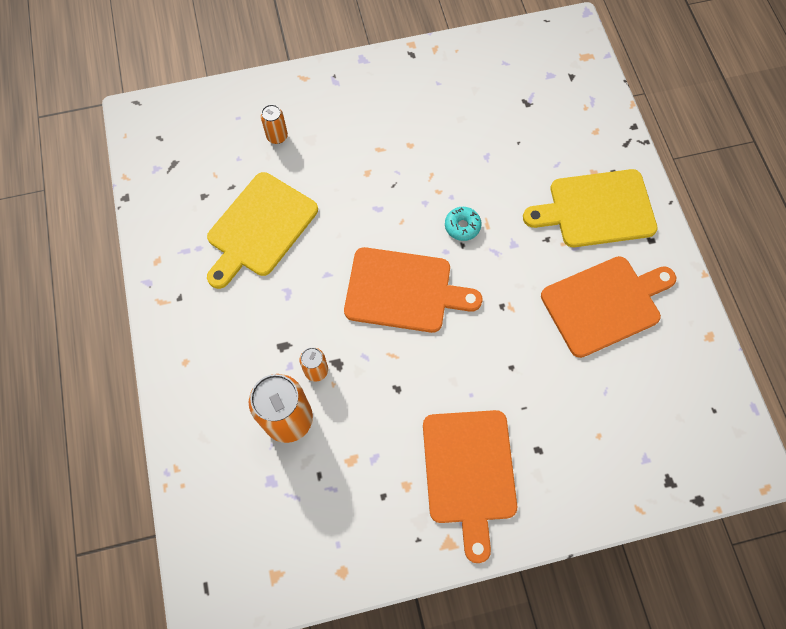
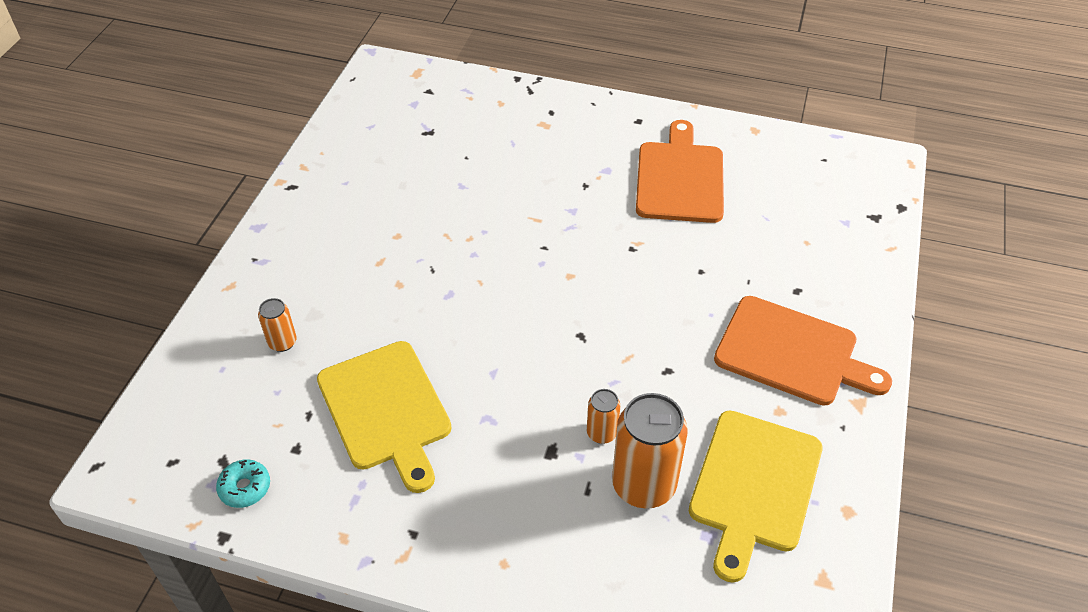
camera: 60 degrees left, 20 degrees down
(403, 290) = (560, 316): orange cutting board -> none
(462, 226) = (524, 238): turquoise donut -> turquoise donut (245, 488)
(596, 209) = (581, 139): yellow cutting board -> yellow cutting board (754, 486)

